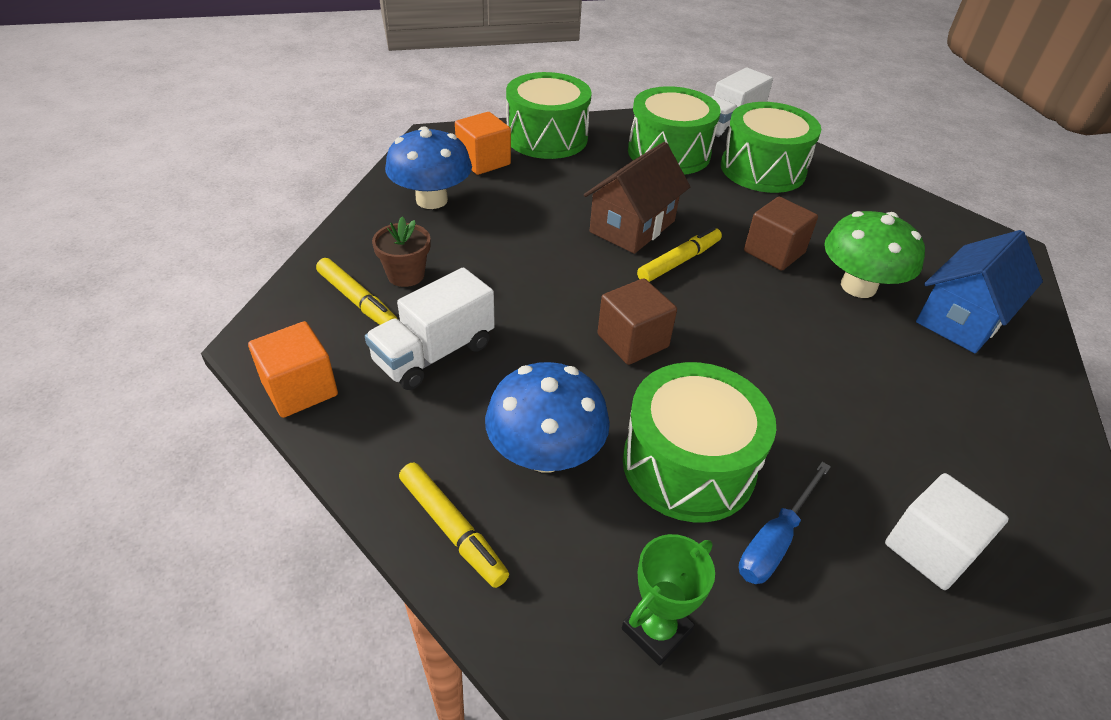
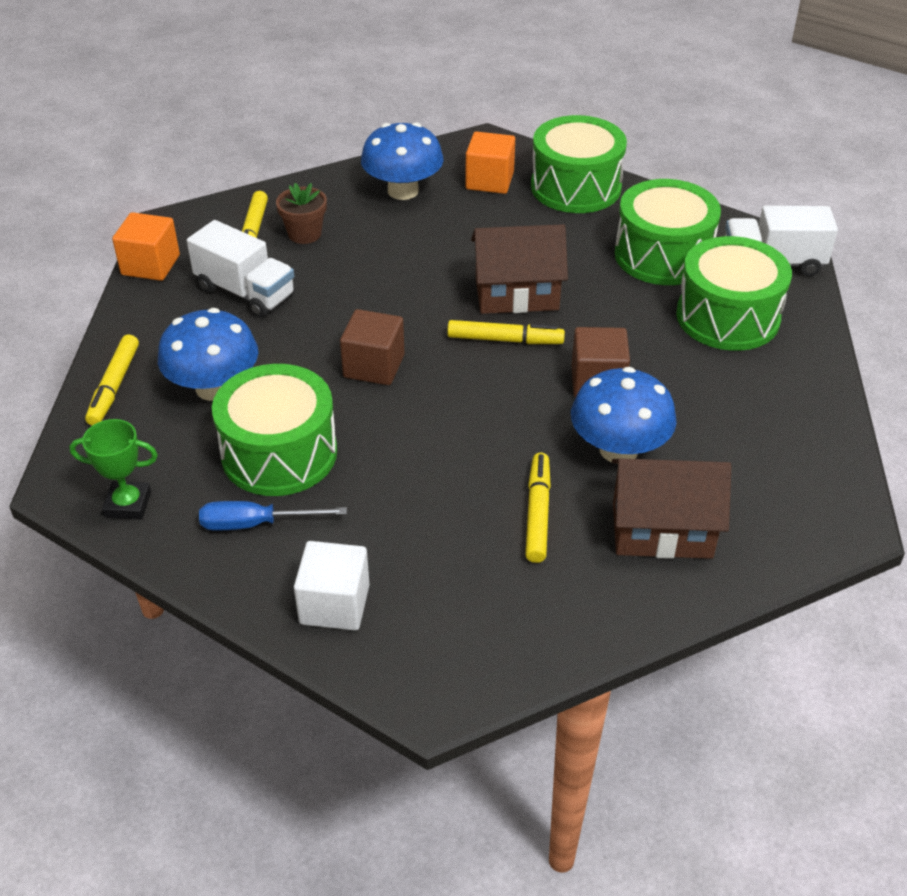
camera: 50 degrees right, 0 degrees up
(434, 353) = (245, 292): white truck -> white truck turned 150 degrees counterclockwise
(858, 286) = (618, 449): green mushroom -> blue mushroom
(898, 363) = (537, 513): none -> yellow marker
(962, 318) = (662, 530): blue house -> brown house

